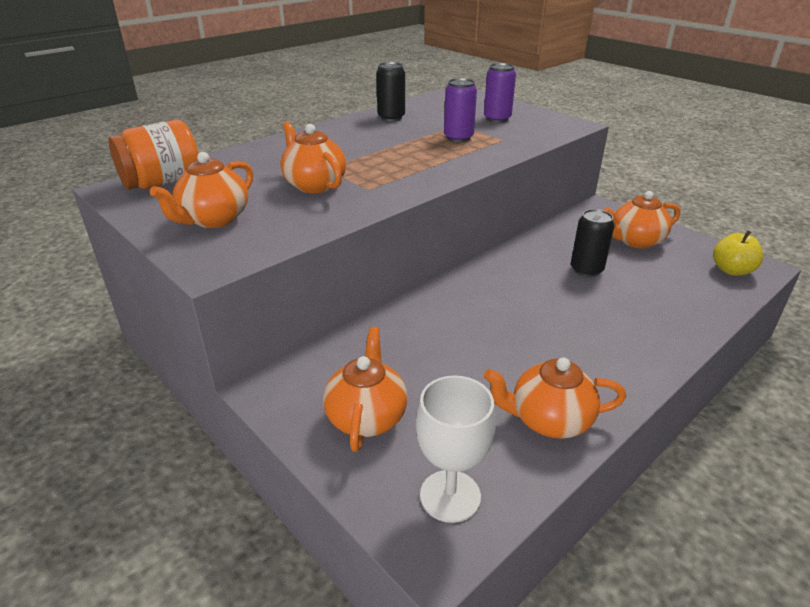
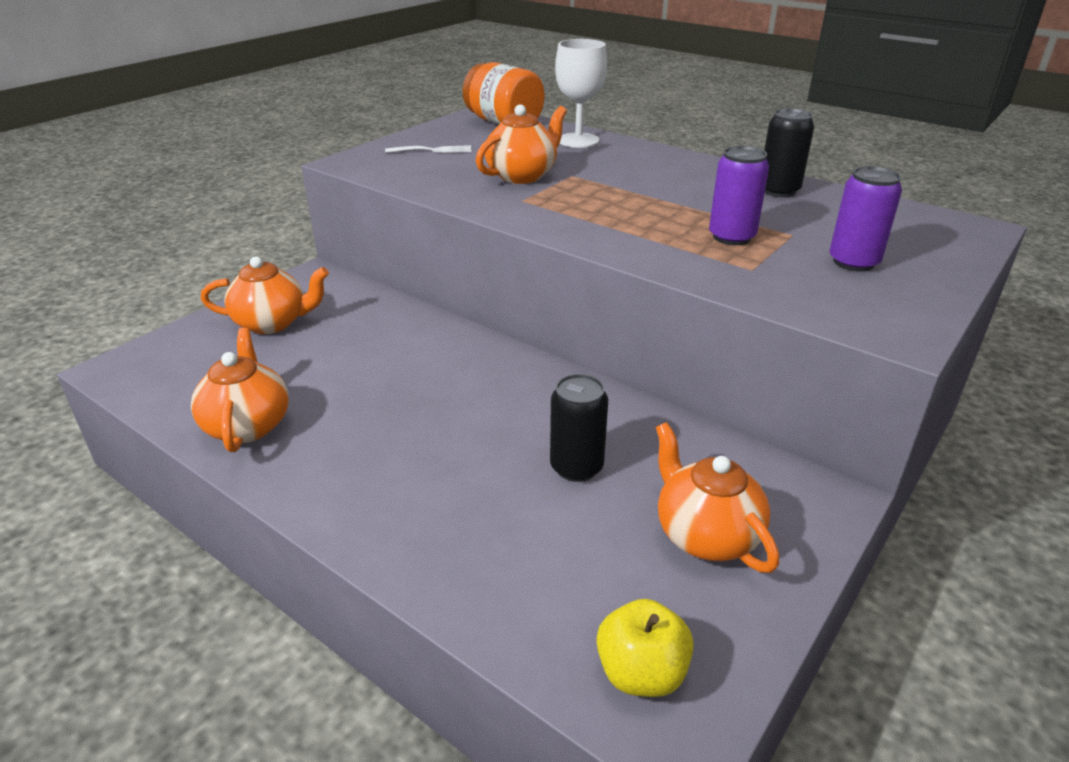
camera: 80 degrees right, 0 degrees up
(214, 219) = (432, 150): orange teapot -> white fork
(450, 496) = (168, 371): white goblet -> white goblet (578, 140)

